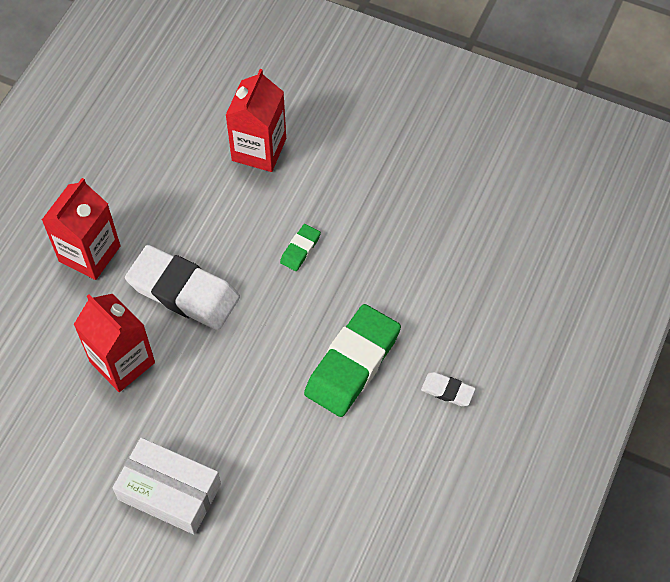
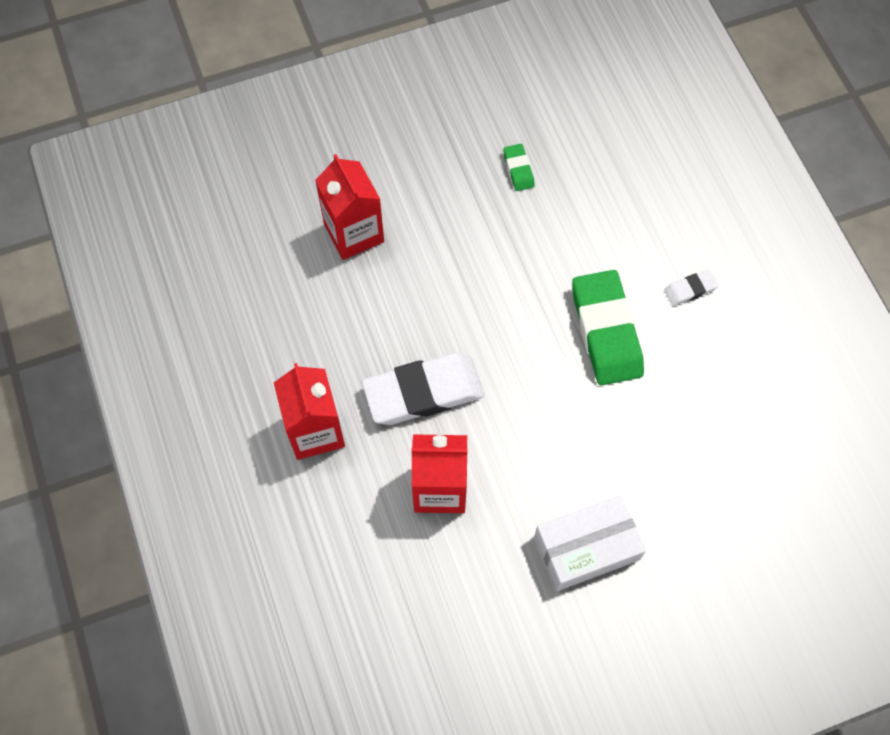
camera: 45 degrees left, 5 degrees up
(300, 249) = (473, 281): green eraser -> green eraser (518, 169)

